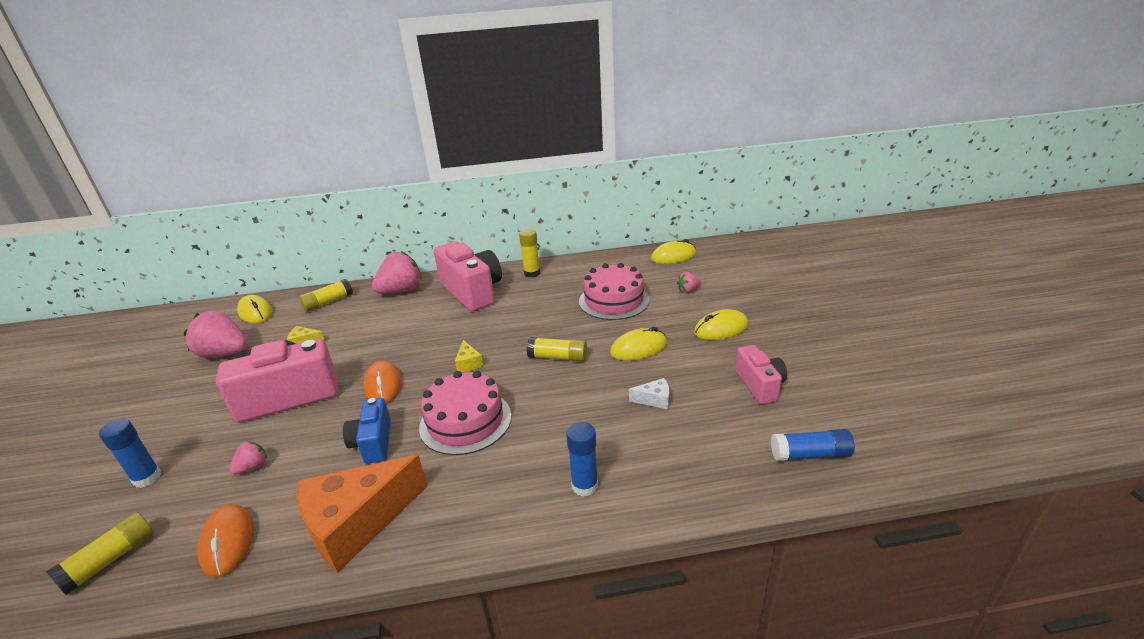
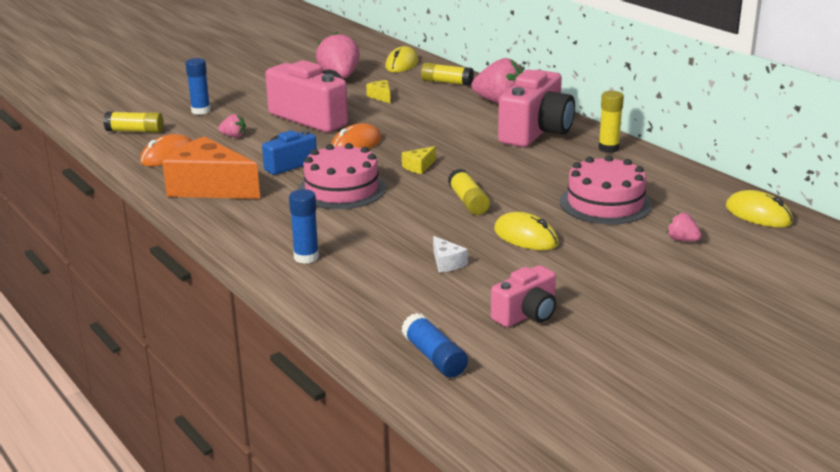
camera: 60 degrees right, 5 degrees down
(721, 329) = (616, 275): yellow mouse -> none

